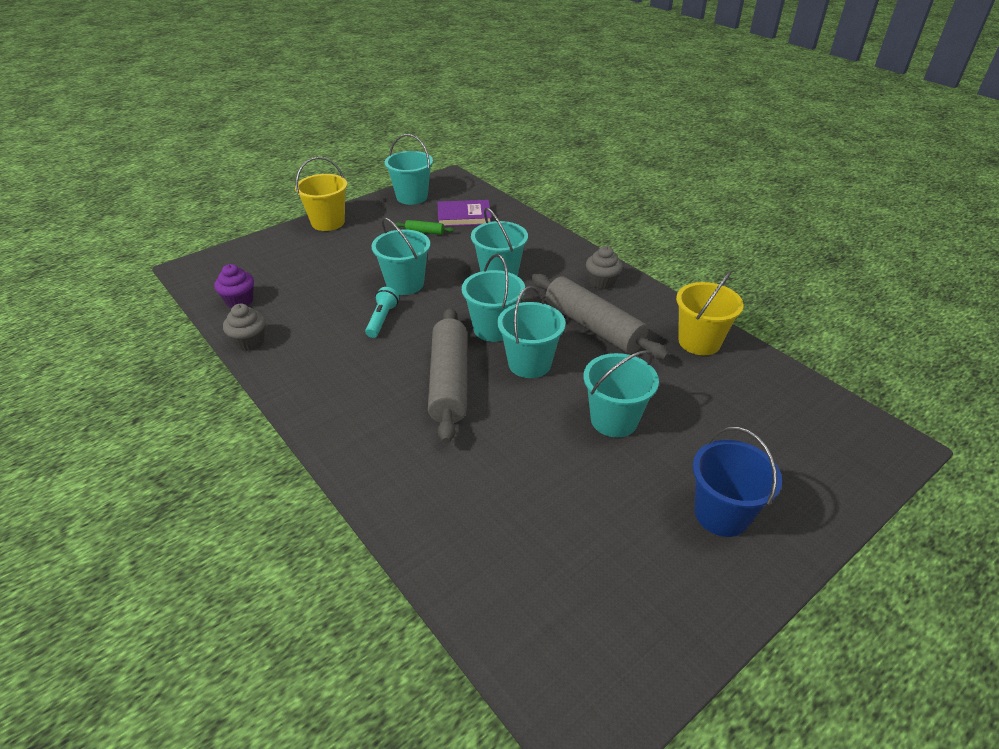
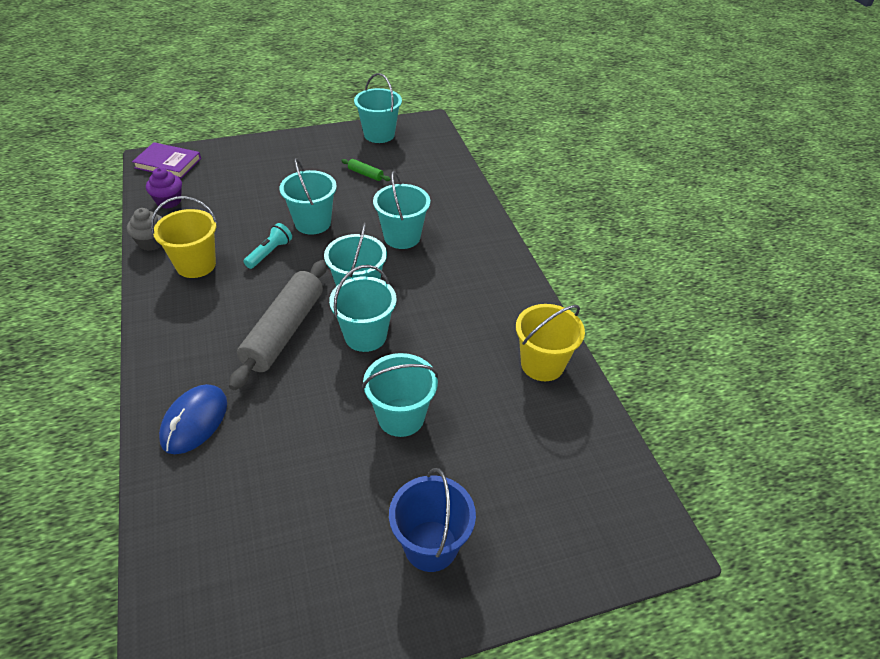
camera: 20 degrees right, 5 degrees up
(328, 222) = (289, 143): yellow bucket -> yellow bucket (196, 265)
(421, 486) = (194, 421): none -> blue mouse
(464, 216) = (412, 167): purple book -> purple book (168, 163)
(593, 327) = (450, 316): grey rolling pin -> none
(602, 282) = (493, 272): grey cupcake -> none

